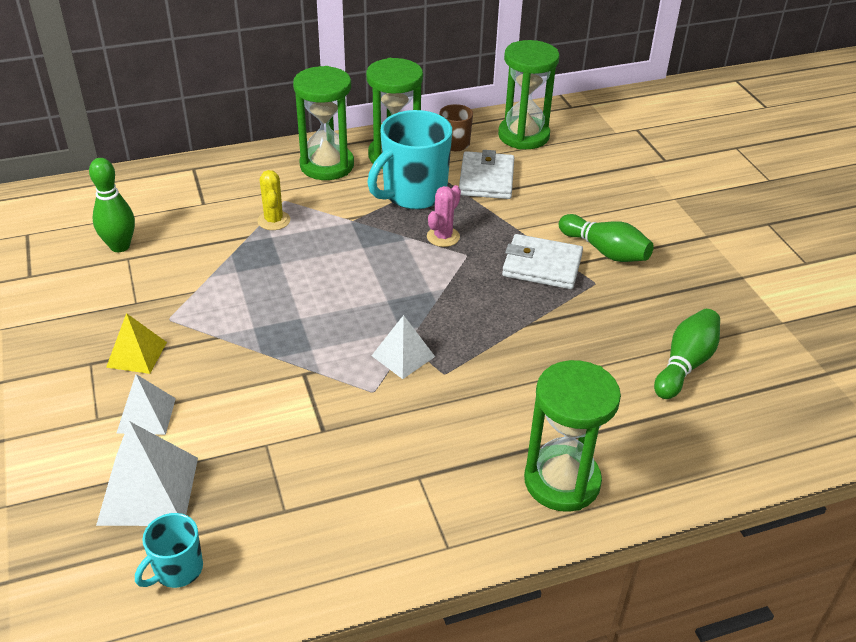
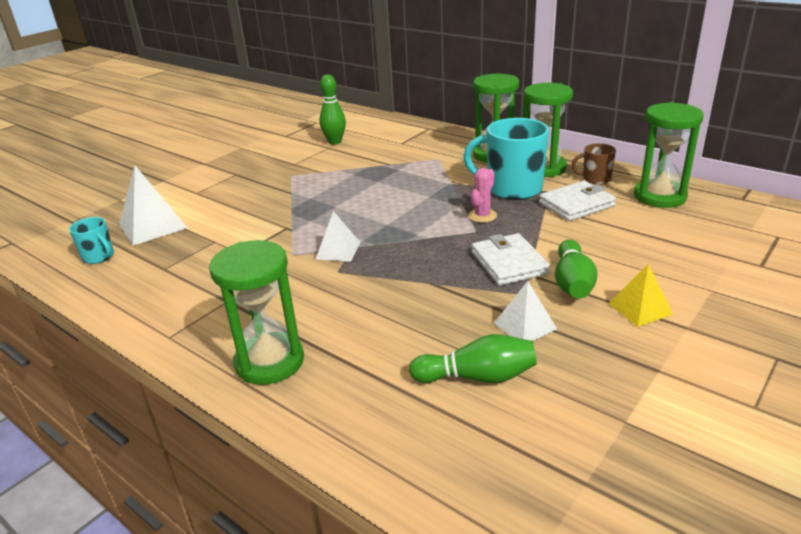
camera: 60 degrees right, 10 degrees down
(137, 354) = (254, 180): yellow pyramid -> yellow pyramid (640, 308)
(146, 415) = (209, 202): white pyramid -> white pyramid (525, 326)
(177, 569) = (99, 257): turquoise mug -> turquoise mug turned 150 degrees counterclockwise
(274, 220) = (414, 164): yellow cactus -> none
(443, 237) = (482, 216): pink cactus -> pink cactus turned 60 degrees counterclockwise

